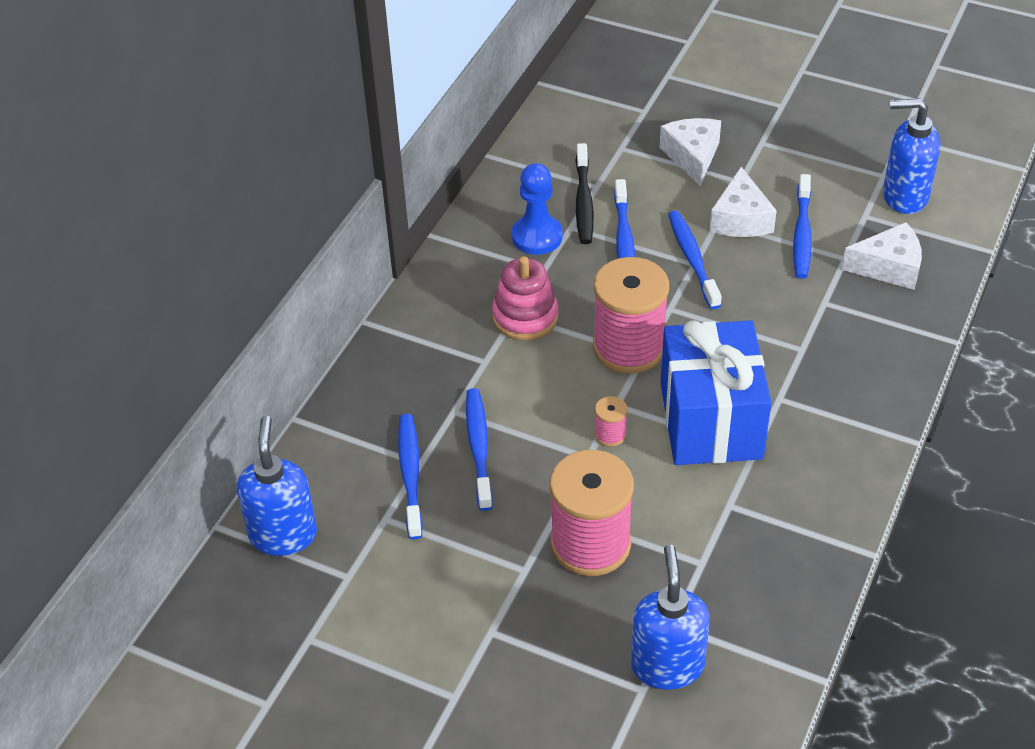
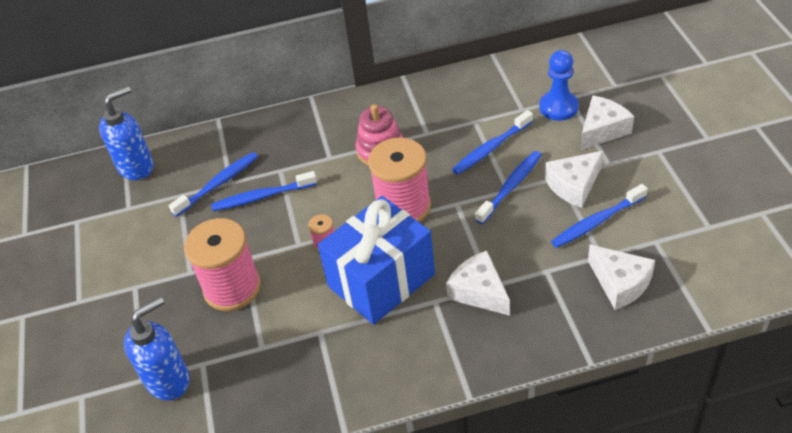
camera: 55 degrees right, 0 degrees up
(478, 447) = (262, 197): blue toothbrush -> blue toothbrush turned 150 degrees counterclockwise
(537, 236) = (450, 114): blue pawn -> blue pawn (558, 107)
(584, 201) = (502, 112): black toothbrush -> none
(801, 361) = (479, 291): none -> white cheese
(904, 196) = (702, 250): blue soap dispenser -> none

